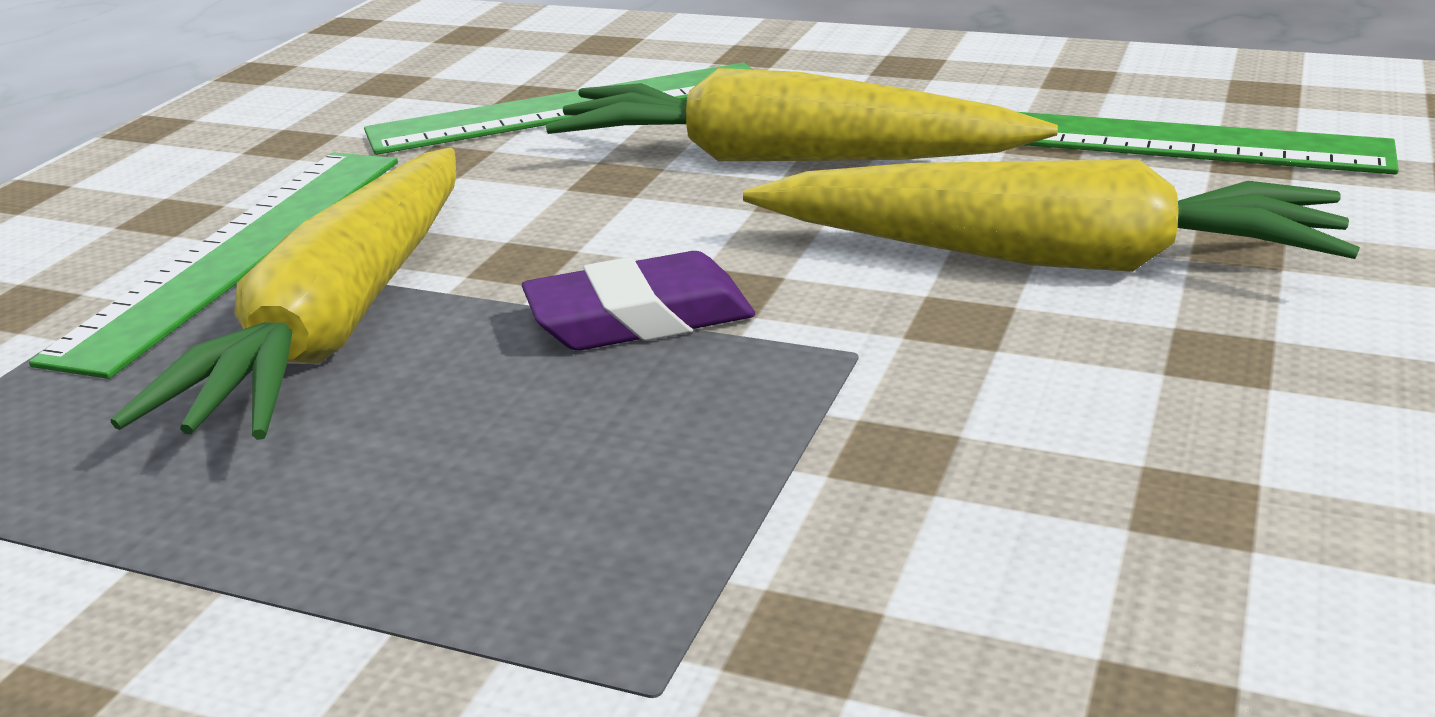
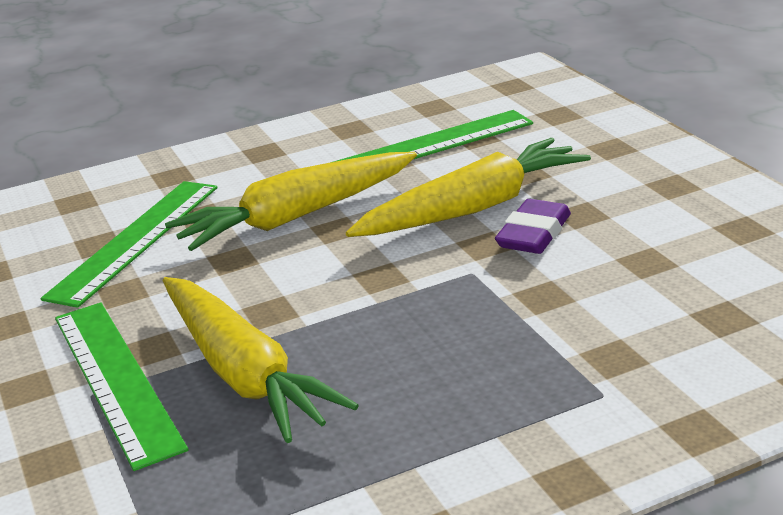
camera: 45 degrees left, 0 degrees up
(640, 318) = (370, 304): purple eraser -> purple eraser (534, 234)

